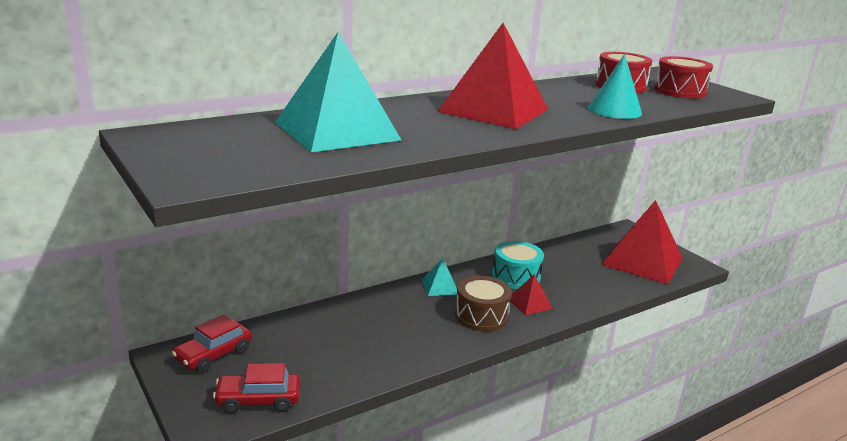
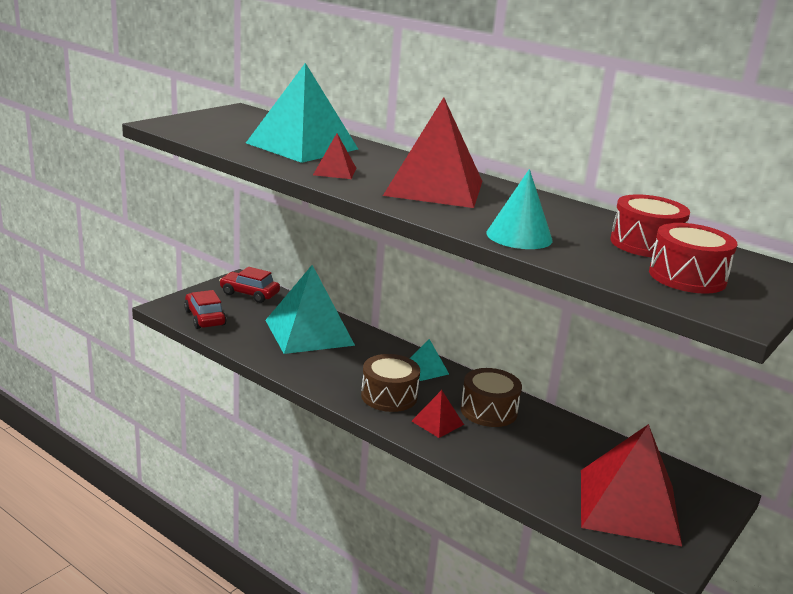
camera: 70 degrees right, 0 degrees up
(337, 333) = (309, 332): none -> turquoise pyramid
(436, 133) = (334, 171): none -> red pyramid
(516, 276) = (488, 410): turquoise drum -> brown drum

